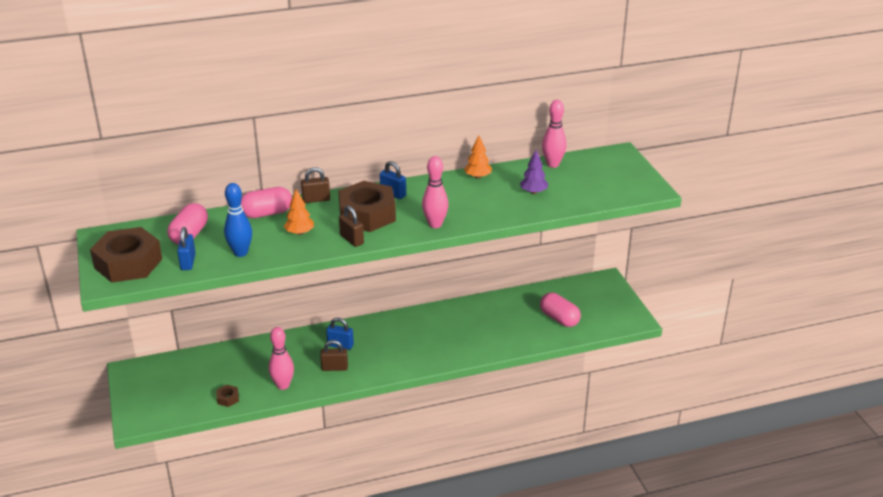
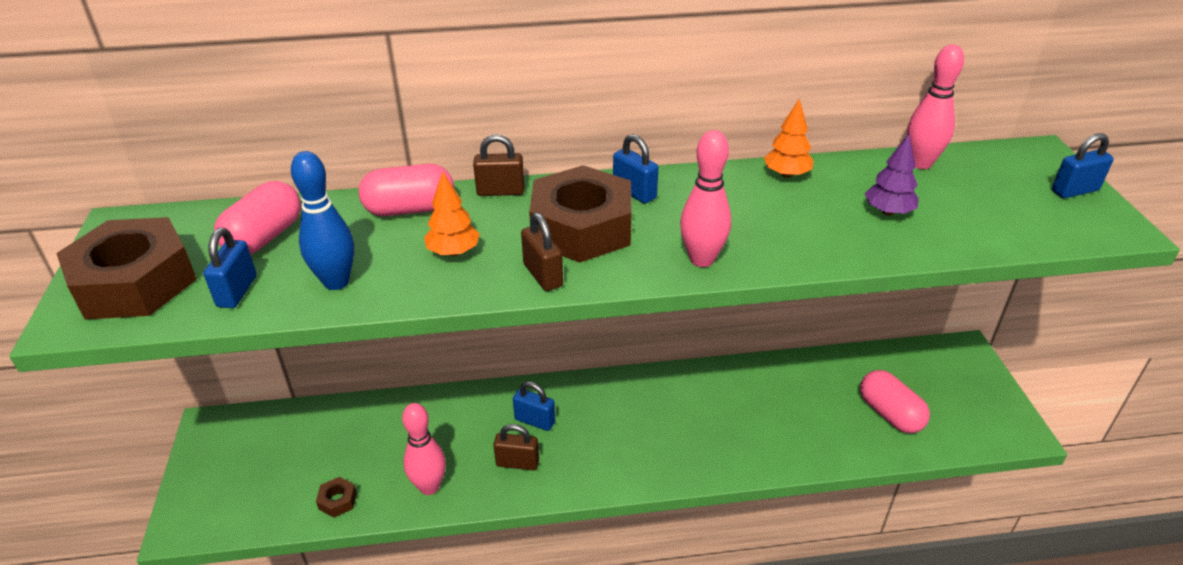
camera: 10 degrees right, 5 degrees up
(634, 172) = (1074, 191): none -> blue padlock

